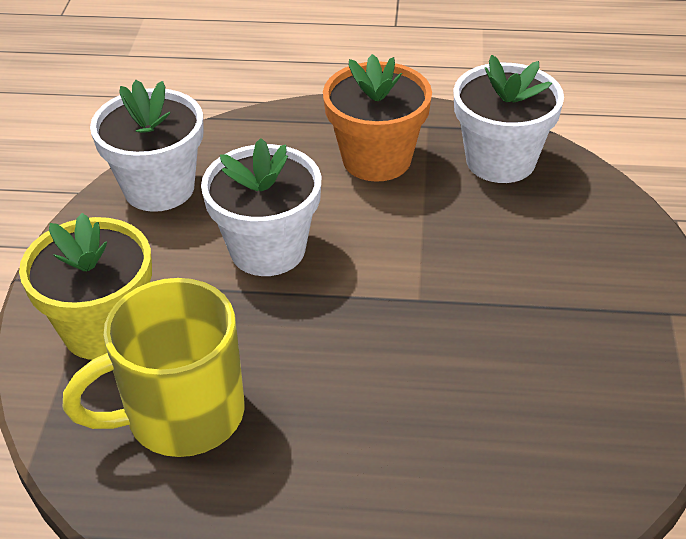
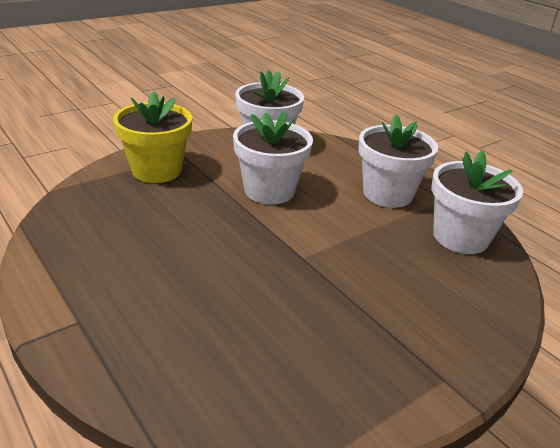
camera: 45 degrees right, 10 degrees down
(181, 415) = (124, 216): yellow mug -> none
(376, 159) = (387, 194): orange flower pot -> white flower pot

